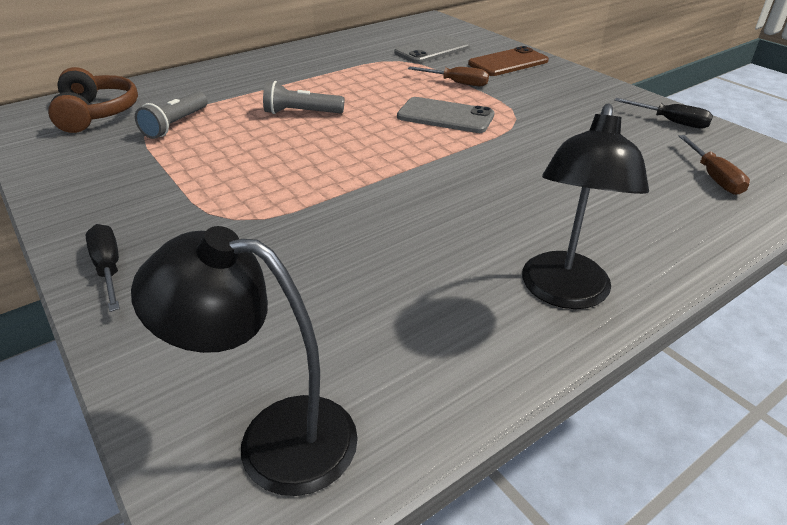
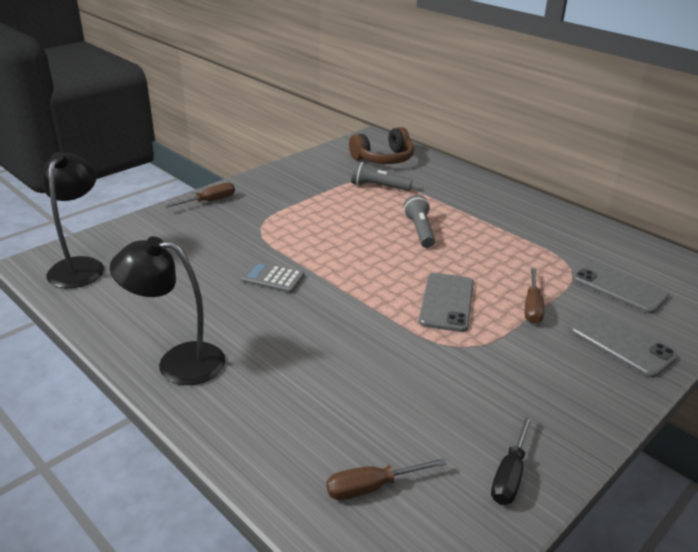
camera: 80 degrees right, 5 degrees down
(108, 268) = (209, 201): black screwdriver -> brown screwdriver
(376, 213) = (273, 278): none -> grey calculator
(508, 62) = (621, 343): brown phone -> grey phone

